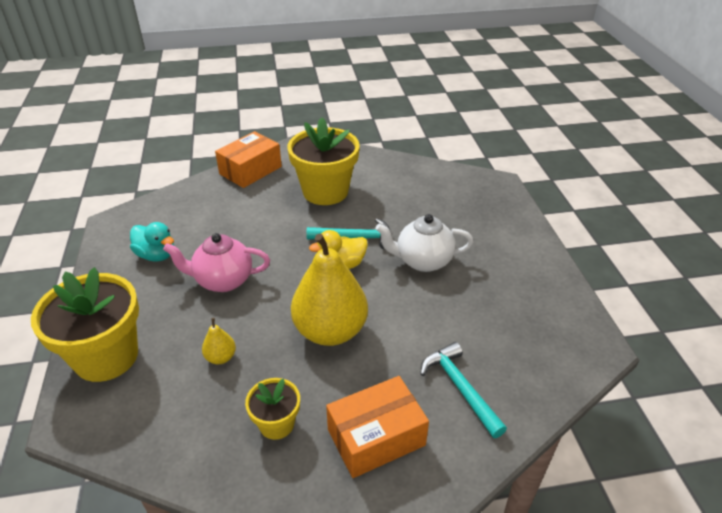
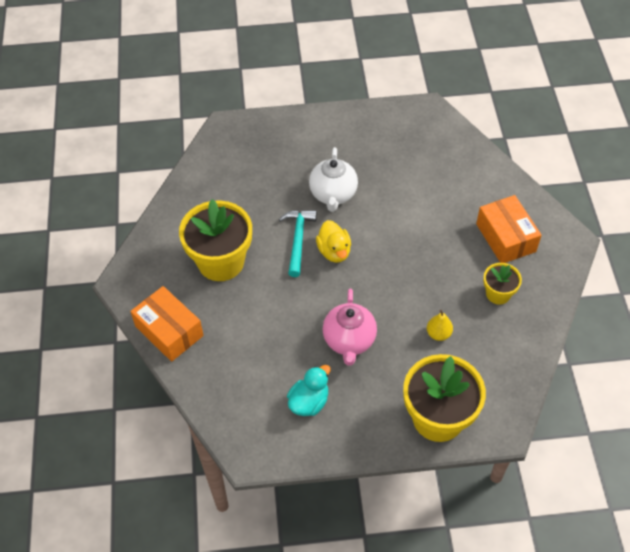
camera: 85 degrees left, 15 degrees up
(330, 331) = (411, 261): yellow pear -> none
(460, 388) = (464, 188): turquoise hammer -> none

